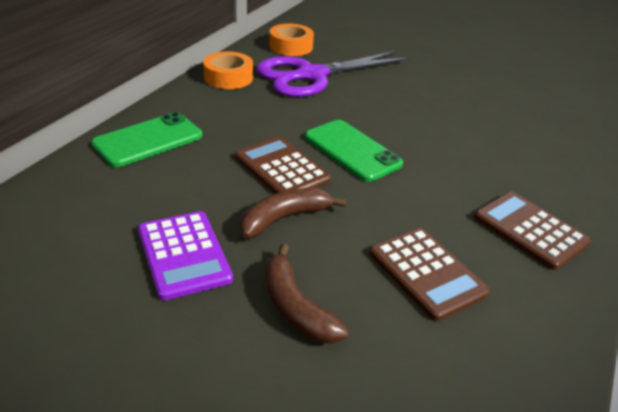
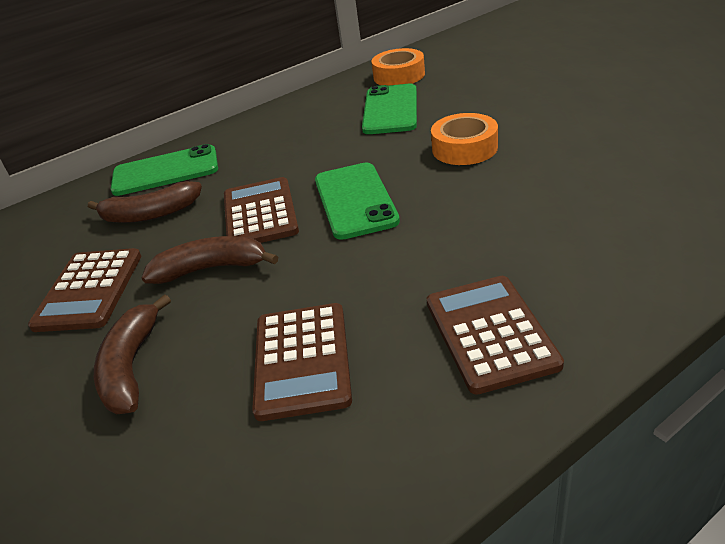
camera: 35 degrees right, 0 degrees up
(174, 180) = (150, 214): none -> brown banana
(184, 255) = (89, 290): purple calculator -> brown calculator
(228, 77) = (299, 109): orange tape -> orange tape (464, 148)
(311, 75) = (390, 110): purple scissors -> green phone

